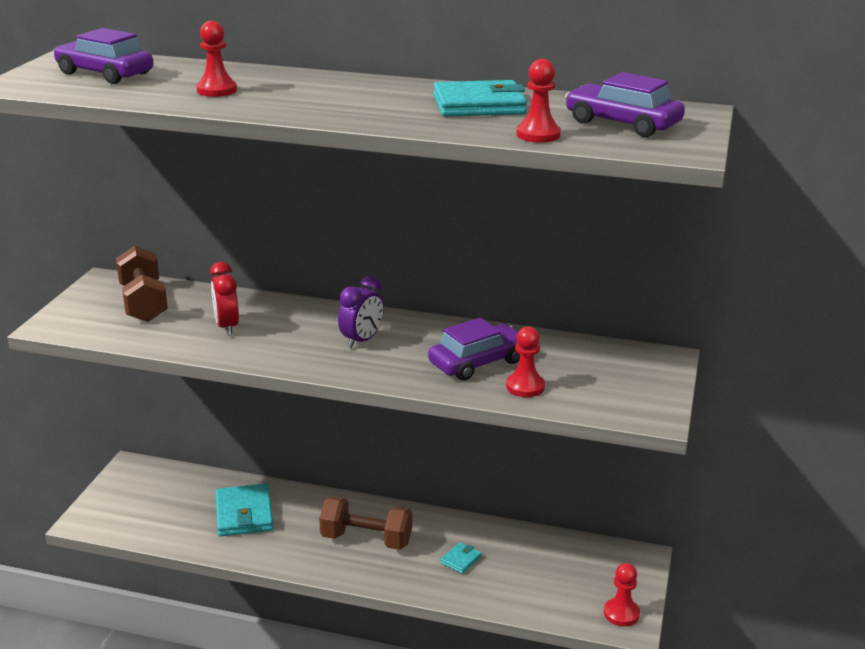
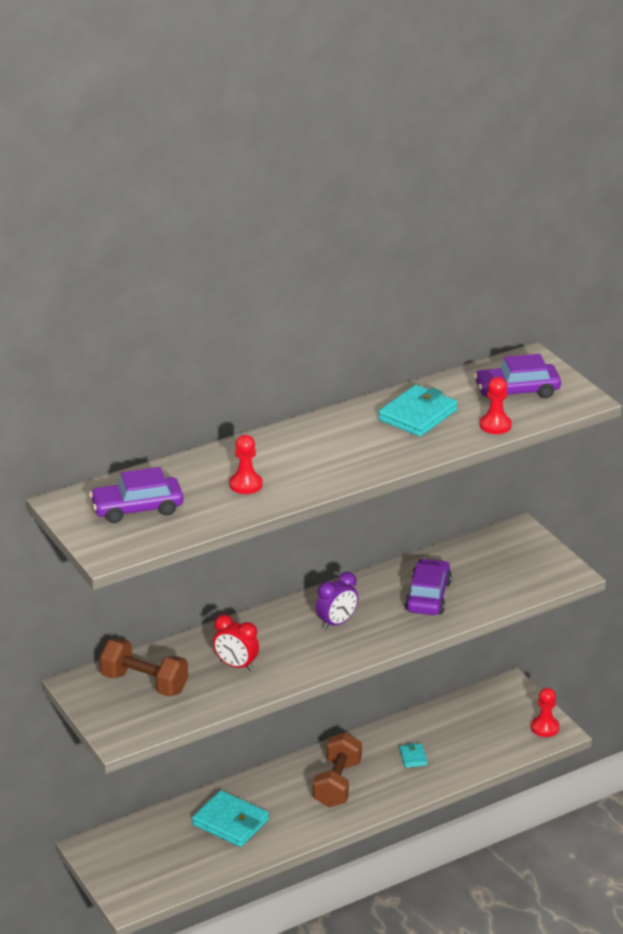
camera: 45 degrees left, 5 degrees up
(362, 340) = (337, 623): purple clock -> purple clock turned 60 degrees clockwise
(366, 540) = (337, 784): brown dumbbell -> brown dumbbell turned 45 degrees counterclockwise
(525, 387) = (479, 597): red pawn -> none

